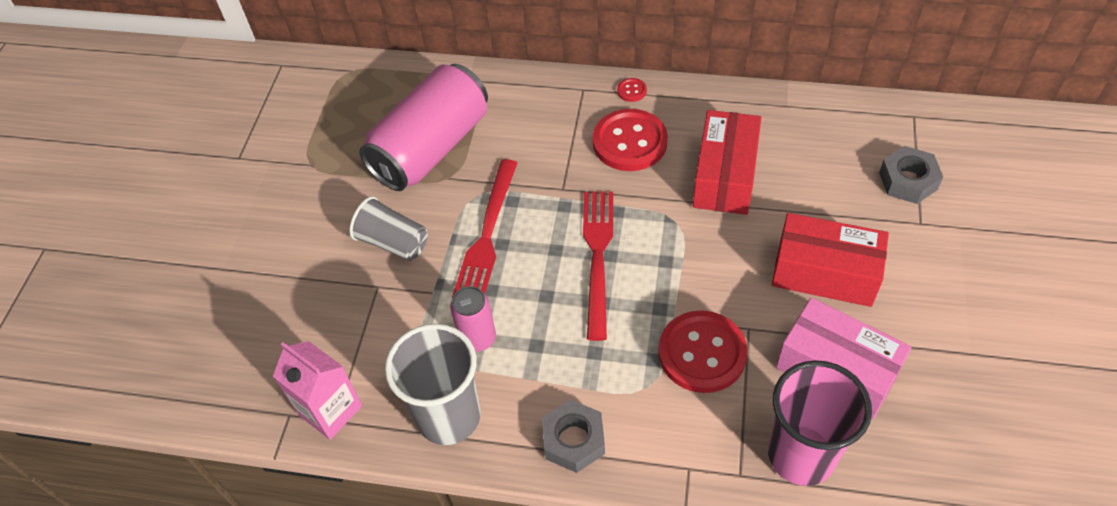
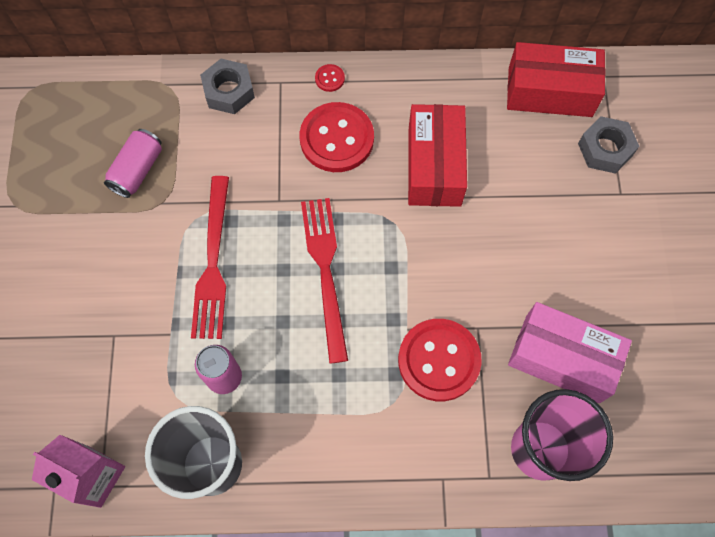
camera: 15 degrees left, 15 degrees up
(393, 242) = (120, 284): grey cup -> none
(431, 148) = (137, 170): pink can -> pink can, size x0.48
(574, 440) = (334, 469): grey nut -> grey nut (229, 91)
(824, 273) = (540, 259): red box -> red box (550, 92)

